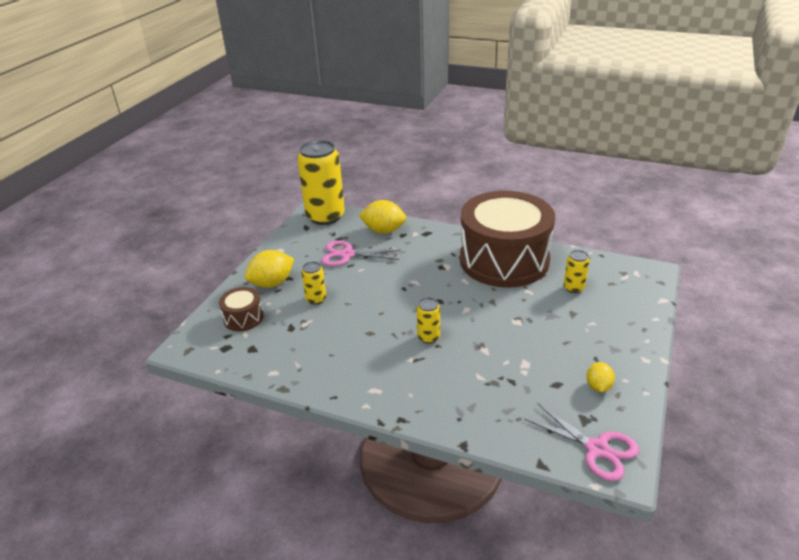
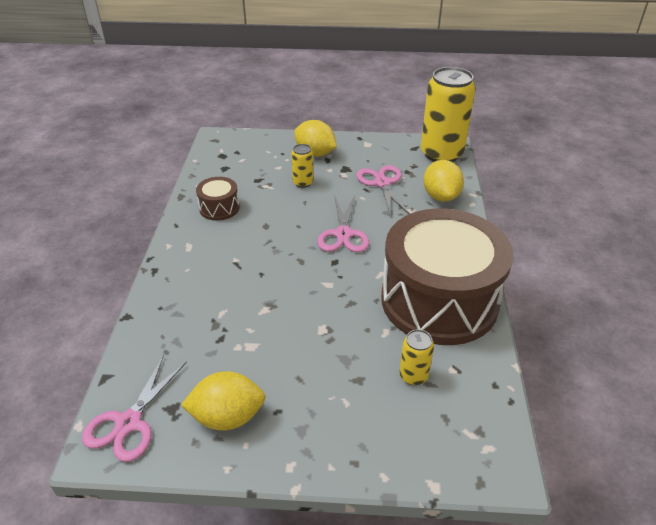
camera: 70 degrees right, 5 degrees up
(243, 318) = (262, 153): brown drum -> brown drum (219, 208)
(406, 289) = (343, 234): none -> pink scissors
(428, 337) = (271, 265): yellow can -> none
(598, 386) = (227, 417): yellow lemon -> yellow lemon, size x1.69

